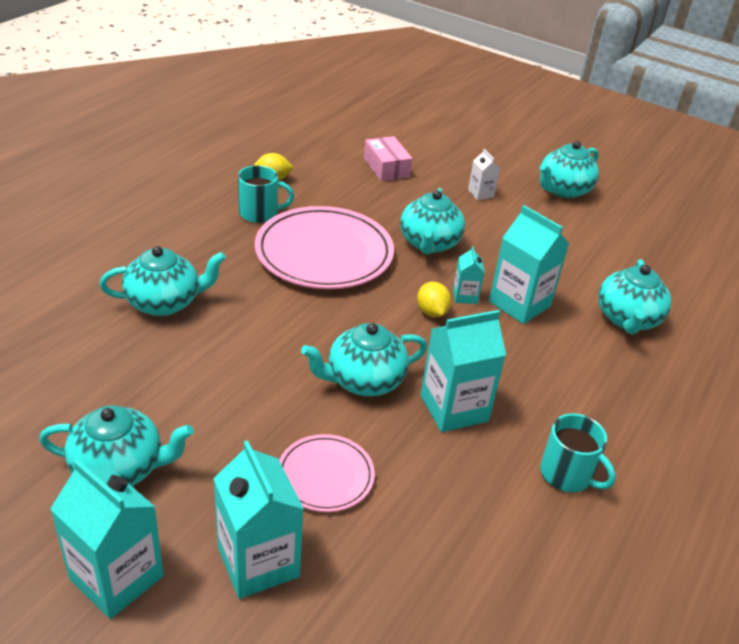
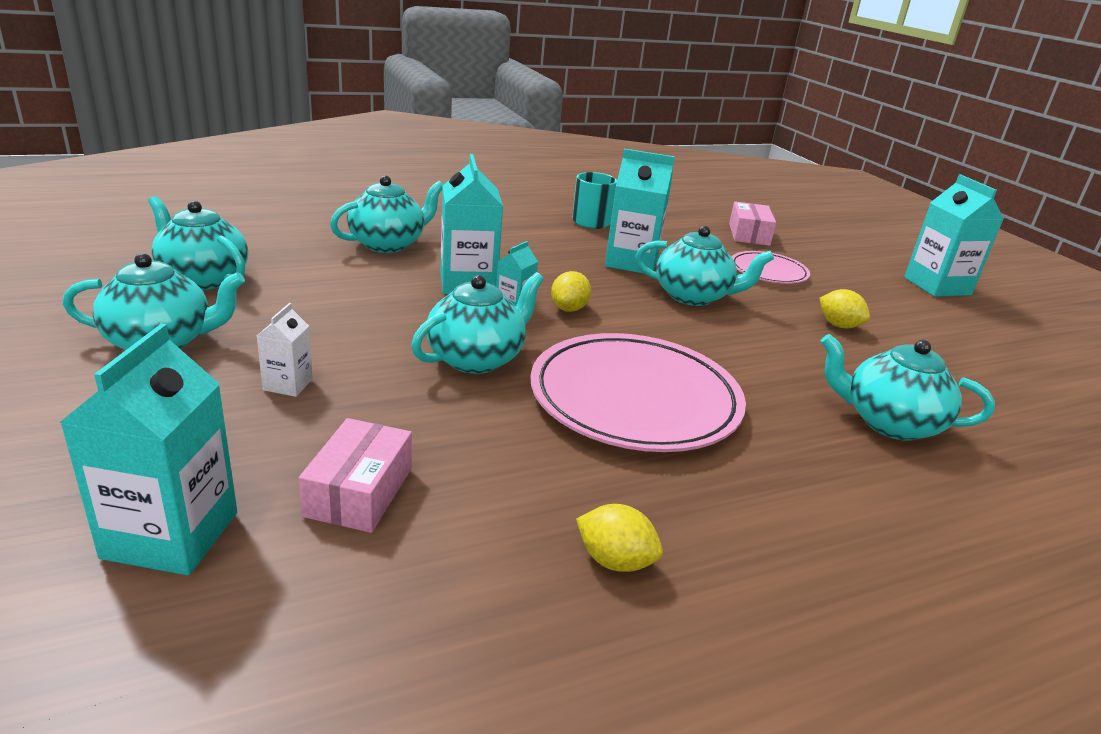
camera: 145 degrees left, 10 degrees down
(120, 468) = (939, 324): turquoise teapot -> turquoise teapot (203, 278)
(222, 406) = (839, 325): none -> yellow lemon
(258, 562) = (836, 263): turquoise carton -> turquoise carton (171, 535)
(260, 213) = (690, 495): turquoise mug -> none
(397, 578) = (749, 234): none -> pink box

